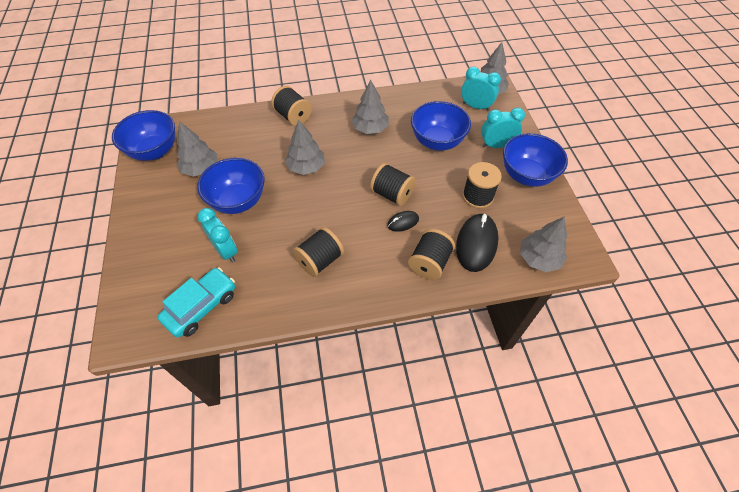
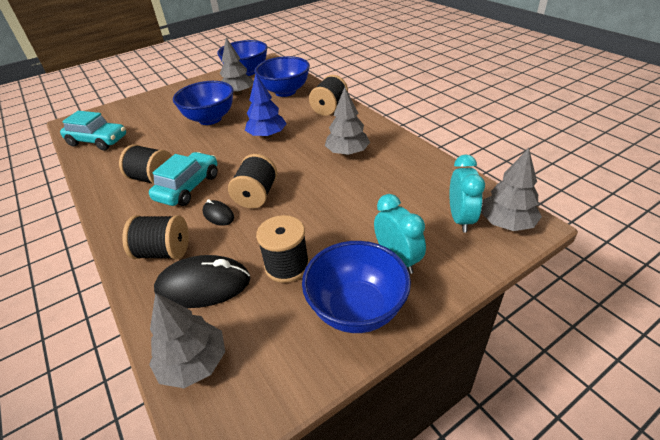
camera: 70 degrees right, 15 degrees down
(226, 251) = (155, 132): turquoise clock -> none
(306, 167) = (267, 135): grey tree -> blue tree
(351, 236) = (188, 187): none -> turquoise car
(437, 142) = (363, 204): blue bowl -> blue bowl (285, 91)

